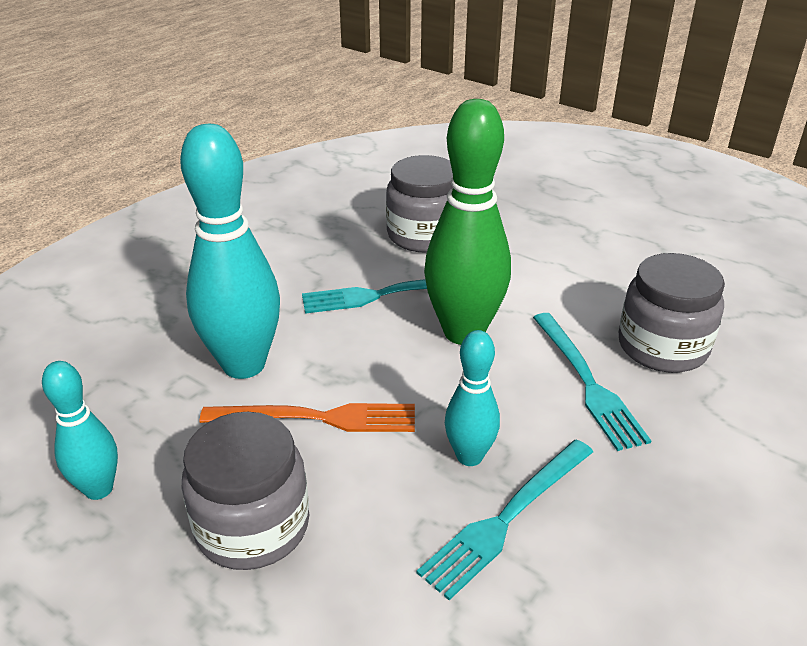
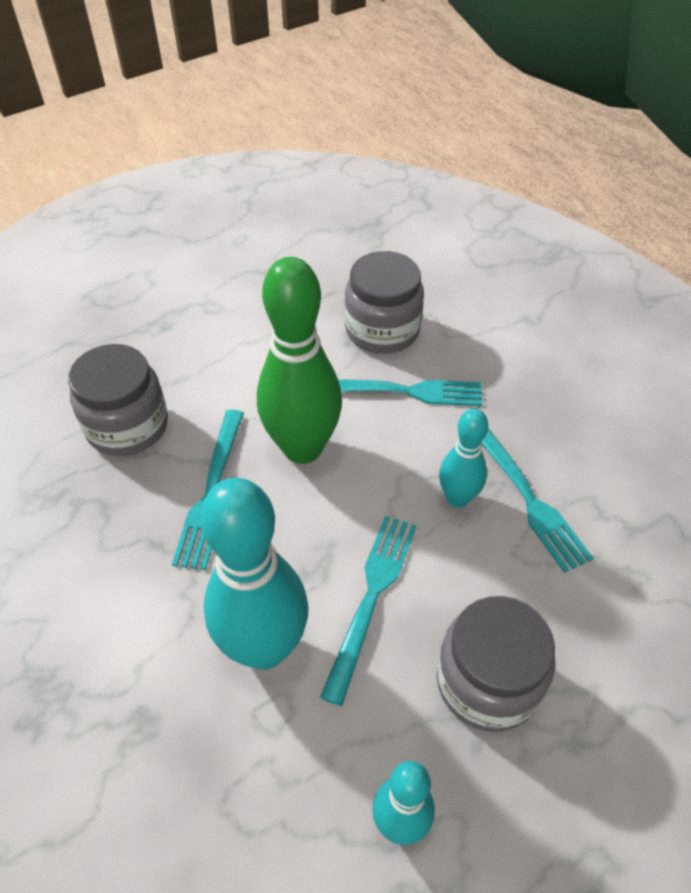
camera: 70 degrees left, 15 degrees up
(318, 418) = (371, 597): orange fork -> turquoise fork

